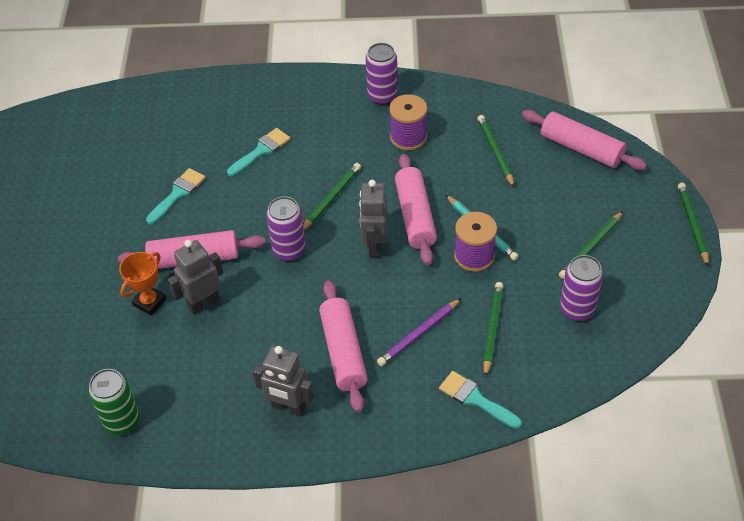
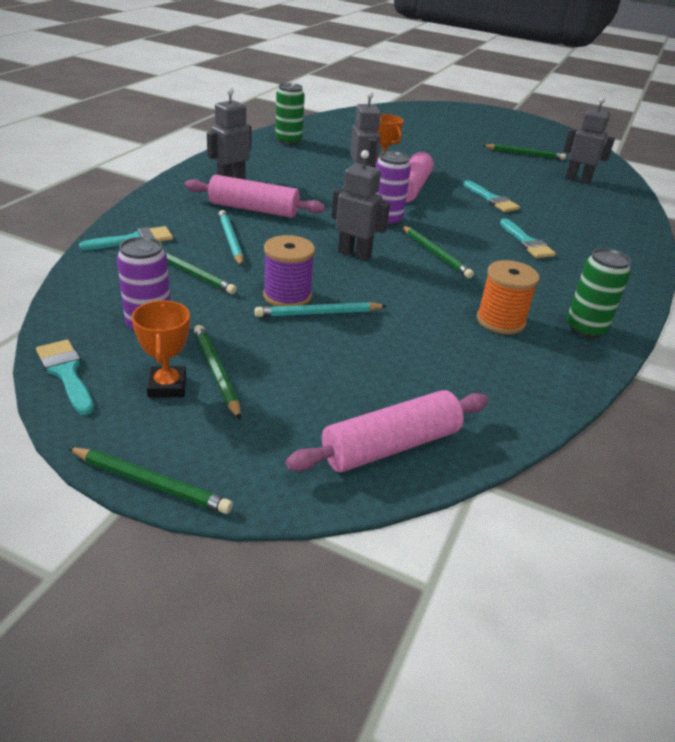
camera: 110 degrees right, 15 degrees down
(69, 146) = (577, 180): none -> grey robot
(382, 96) = (585, 329): purple can -> green can
(408, 137) = (500, 321): purple spool -> orange spool
(415, 216) = (373, 285): pink rolling pin -> none
(418, 334) = (230, 240): purple pencil -> turquoise pencil
(495, 152) = (435, 370): green pencil -> green pencil (524, 154)
(623, 262) = (167, 386): none -> orange trophy
(658, 316) = (66, 373): none -> turquoise brush

